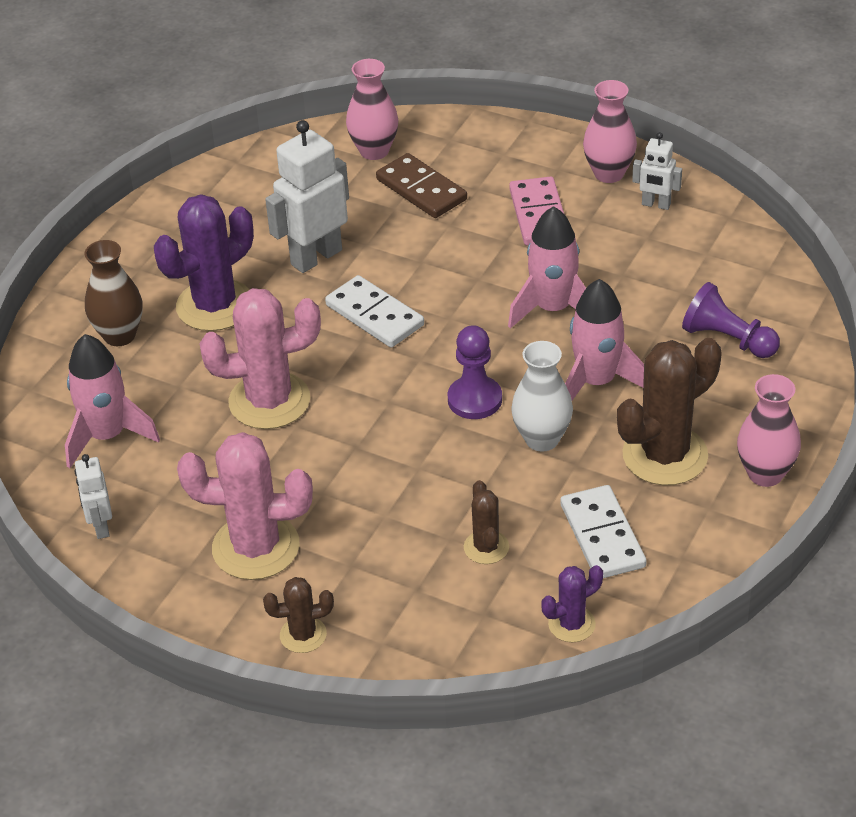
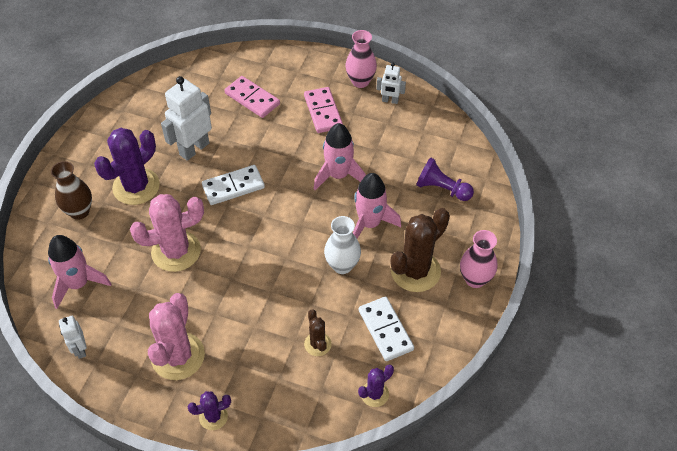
camera: 10 degrees left, 10 degrees up
(256, 547) = (178, 356): pink cactus -> pink cactus turned 75 degrees counterclockwise
(303, 635) = (213, 417): brown cactus -> purple cactus
(374, 151) = (221, 74): pink vase -> none
(374, 315) = (233, 187): white domino -> white domino turned 60 degrees counterclockwise
(421, 190) = (252, 99): brown domino -> pink domino
(475, 399) = (299, 241): purple pawn -> none

